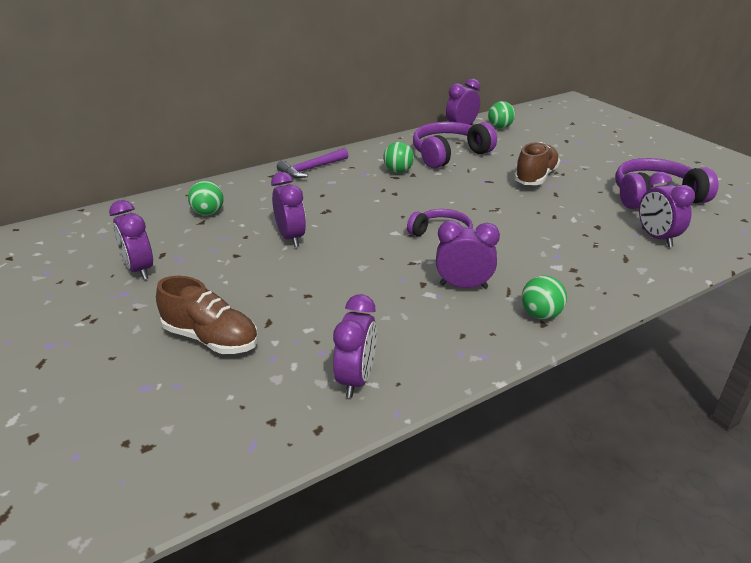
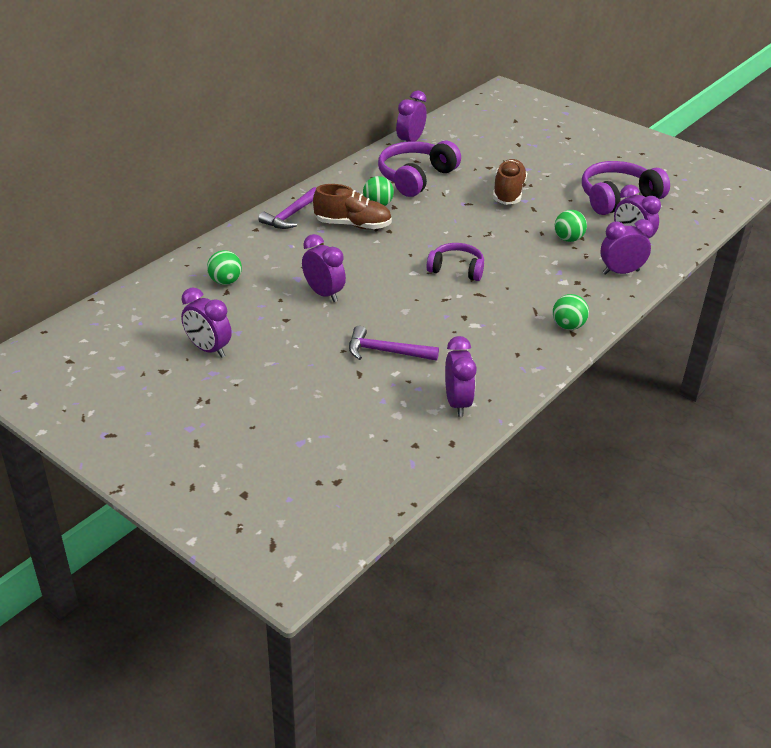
camera: 20 degrees left, 5 degrees up
(211, 338) = (322, 395): brown shoe -> brown shoe (353, 225)
(313, 304) = (386, 351): none -> purple hammer
(463, 286) = (498, 313): purple clock -> purple clock (620, 272)
(500, 127) = (448, 136): green ball -> green ball (568, 239)

